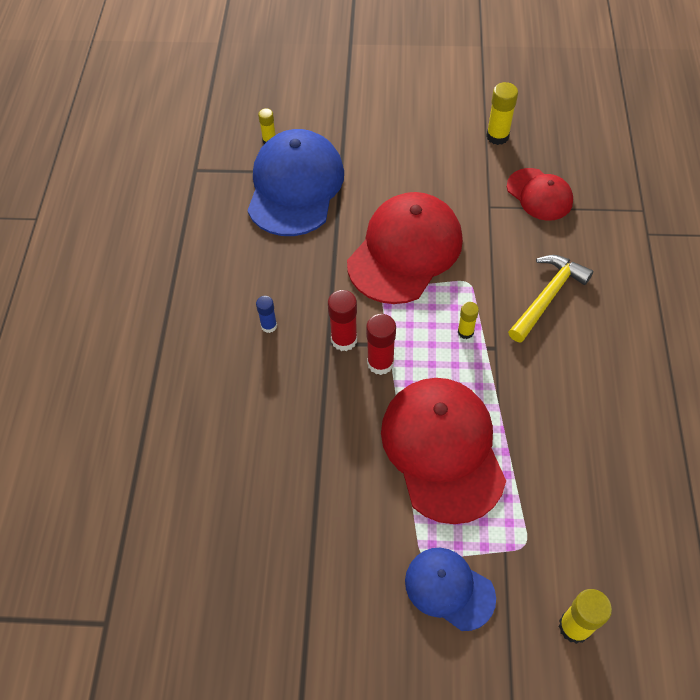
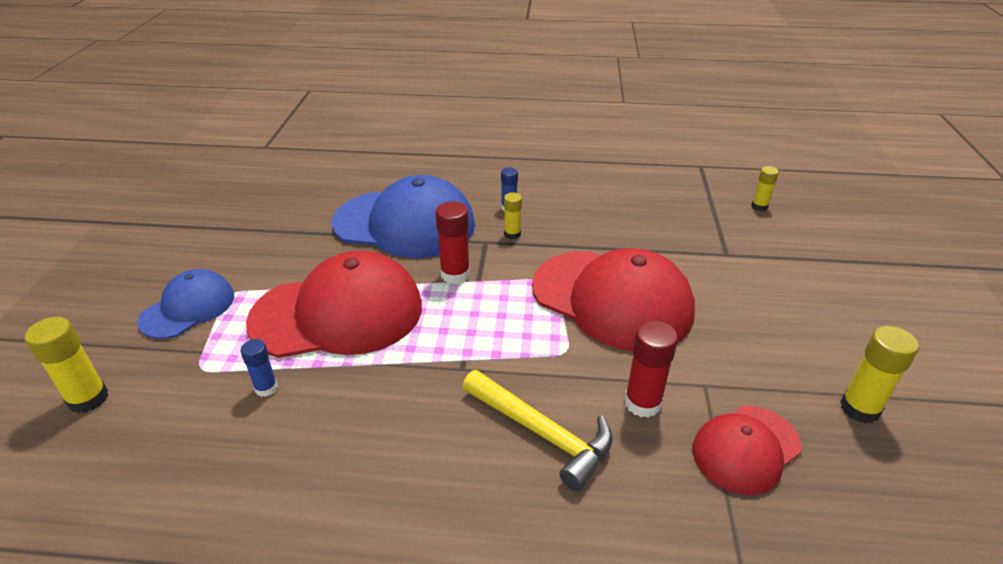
camera: 90 degrees right, 20 degrees down
(295, 186) = (695, 223): blue cap -> blue cap (405, 224)
(344, 340) = (487, 251): red glue stick -> red glue stick (642, 403)
(465, 332) = (488, 343): yellow glue stick -> yellow glue stick (512, 234)
(538, 483) = (266, 388): none -> blue glue stick

